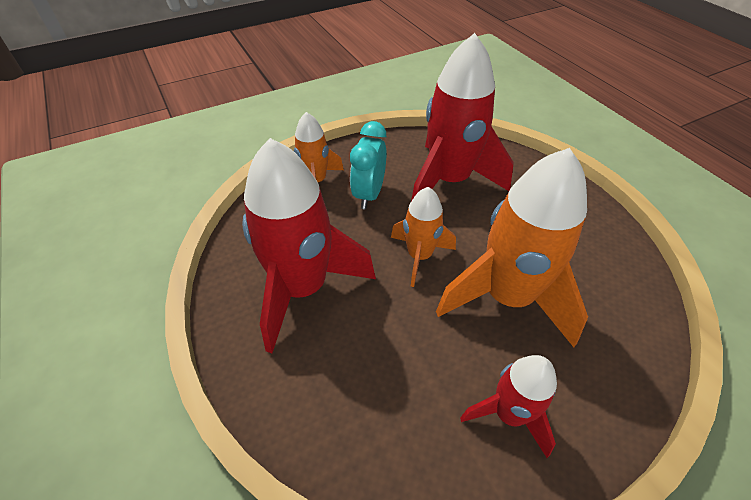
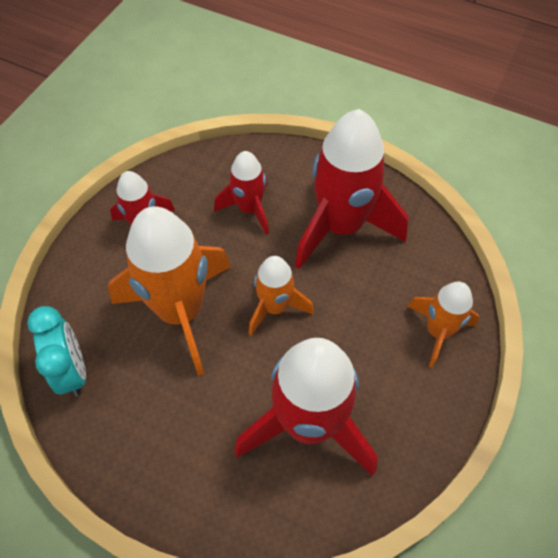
camera: 145 degrees right, 10 degrees up
(369, 194) = (374, 349): turquoise clock -> turquoise clock (72, 371)
(374, 362) = (249, 209): none -> red rocket

